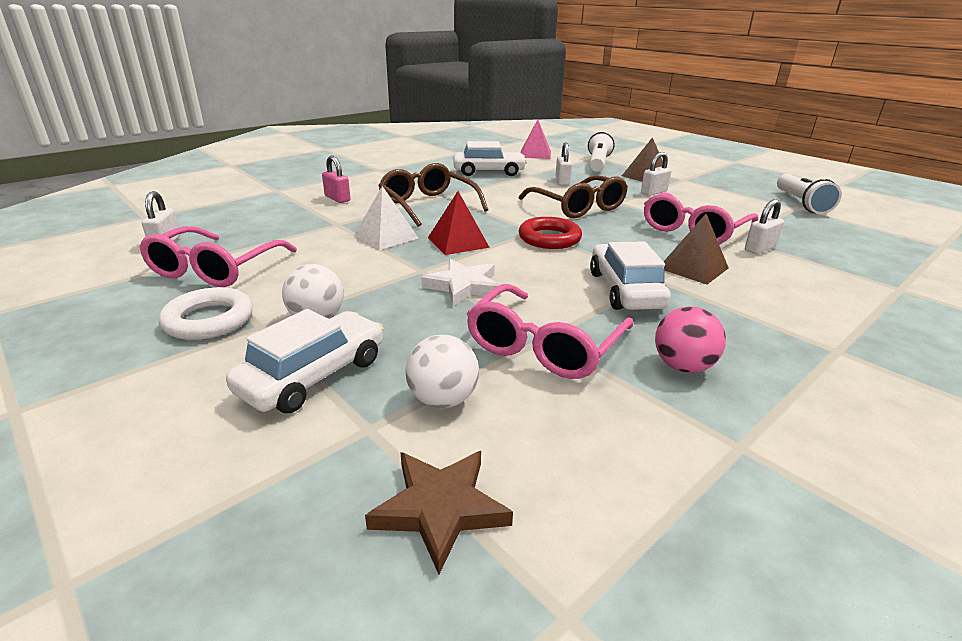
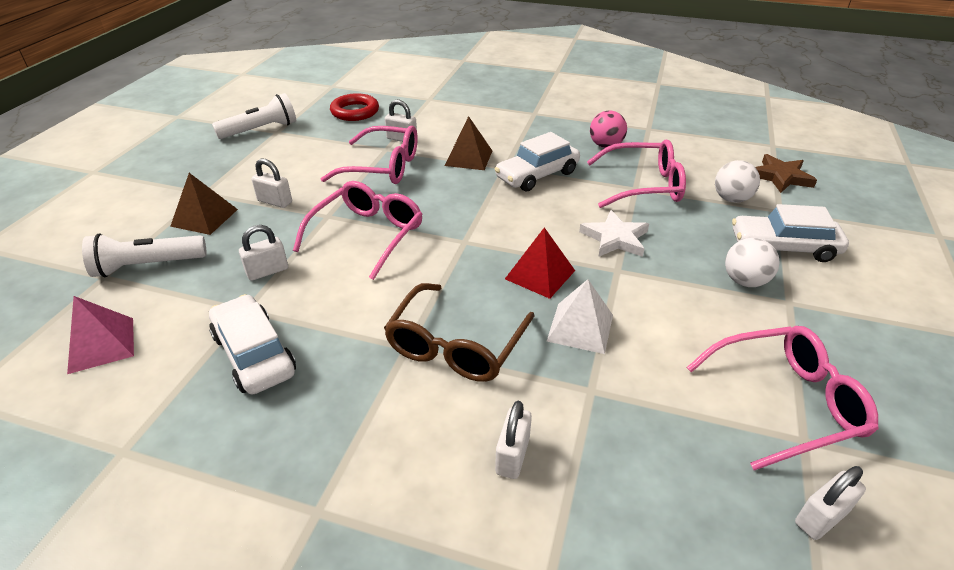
camera: 120 degrees left, 10 degrees up
(209, 320) = (825, 333): white ring -> none
(337, 199) = (512, 455): pink padlock -> white padlock
(549, 238) = (475, 228): red ring -> red ring (355, 112)
(578, 207) = (367, 235): brown glasses -> pink glasses

